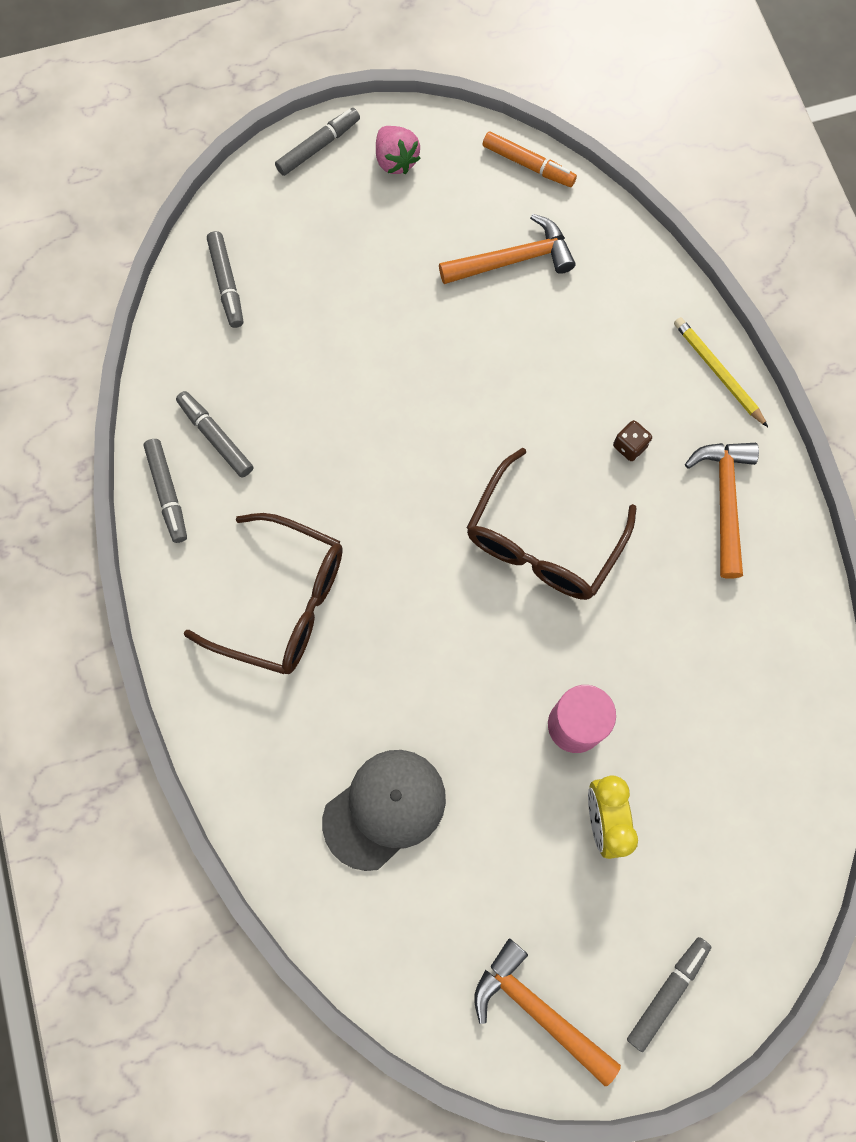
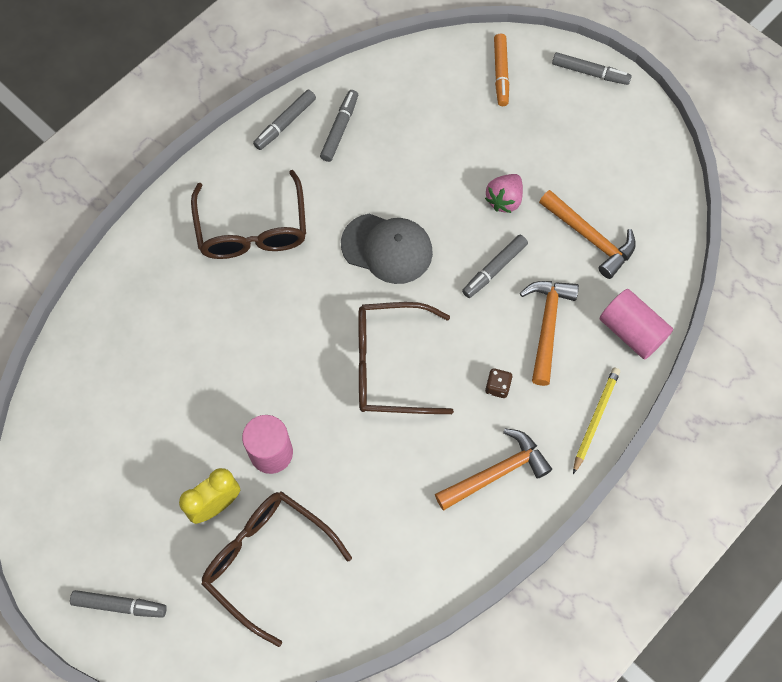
camera: 60 degrees right, 5 degrees down
(227, 283) = (451, 75): grey marker -> grey marker (494, 269)
(384, 809) = (150, 362): grey cap -> grey cap (387, 248)
(396, 161) = (614, 124): pink strawberry -> pink strawberry (504, 200)
(528, 165) = (672, 209): orange marker -> orange marker (501, 73)
(537, 1010) = (67, 525): orange hammer -> orange hammer (547, 326)
(641, 283) = (631, 331): none -> pink cylinder
(700, 795) = (267, 561): none -> brown glasses

